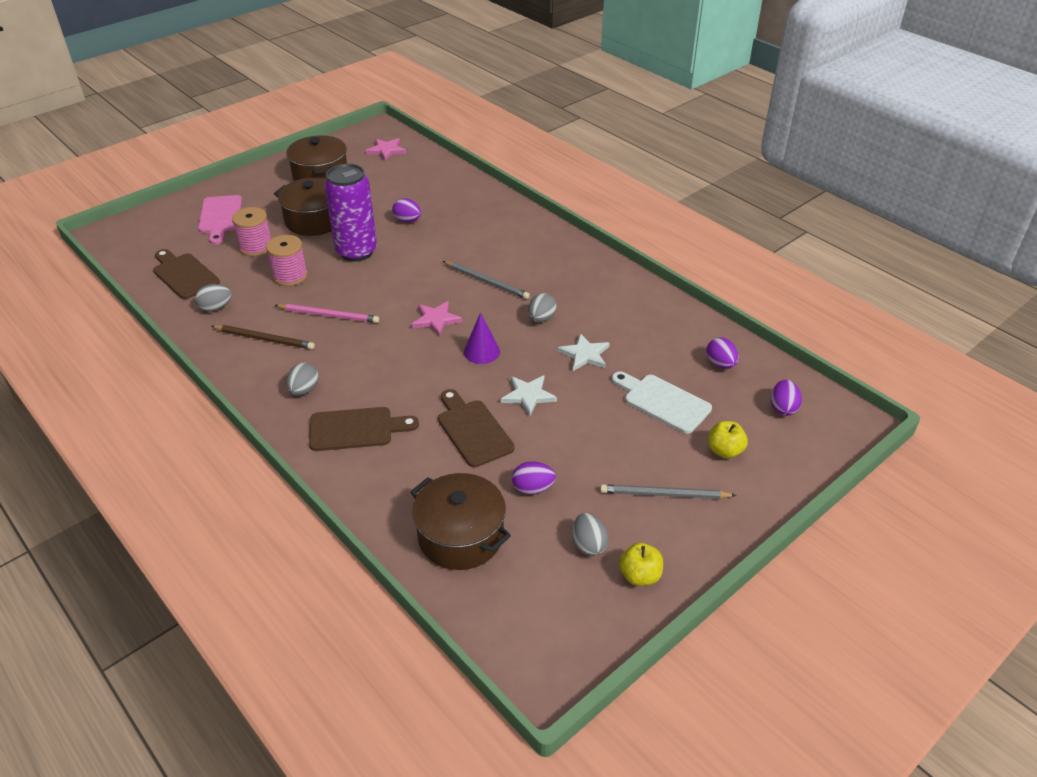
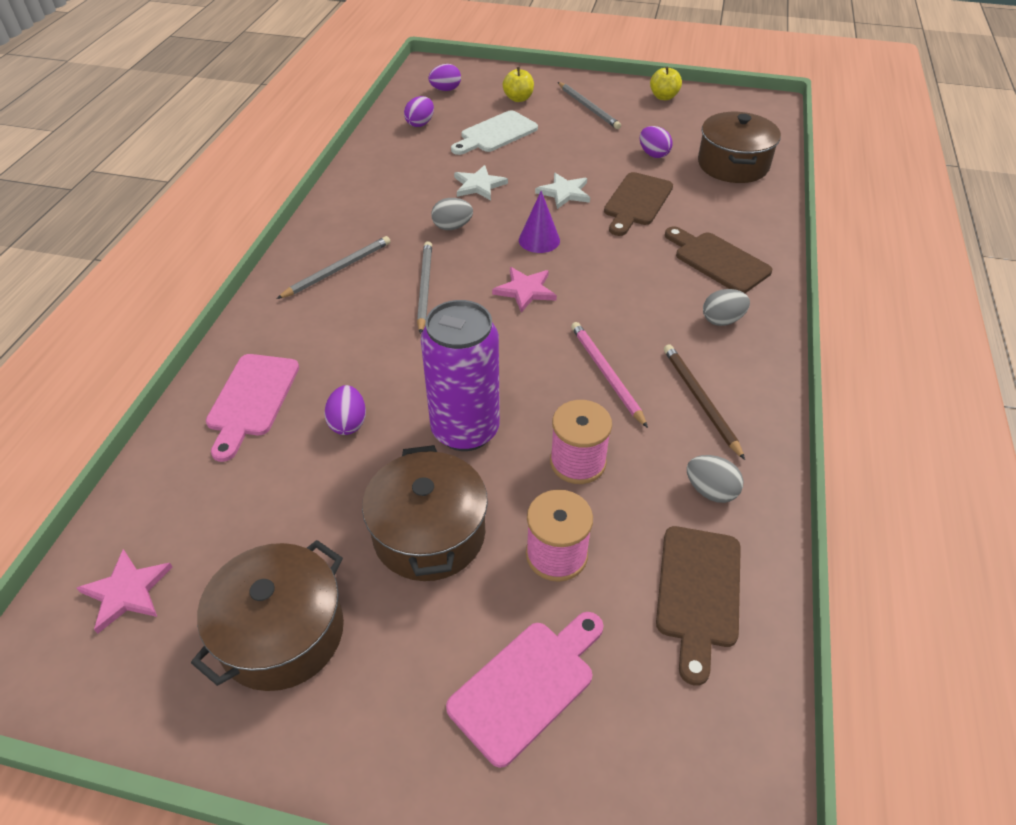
camera: 125 degrees left, 5 degrees up
(460, 199) = (251, 400): none -> pink cutting board
(543, 256) = (338, 269): none -> grey pencil
(588, 545) = (667, 119): grey egg -> none
(663, 402) = (495, 134): white cutting board -> white cutting board turned 45 degrees clockwise

